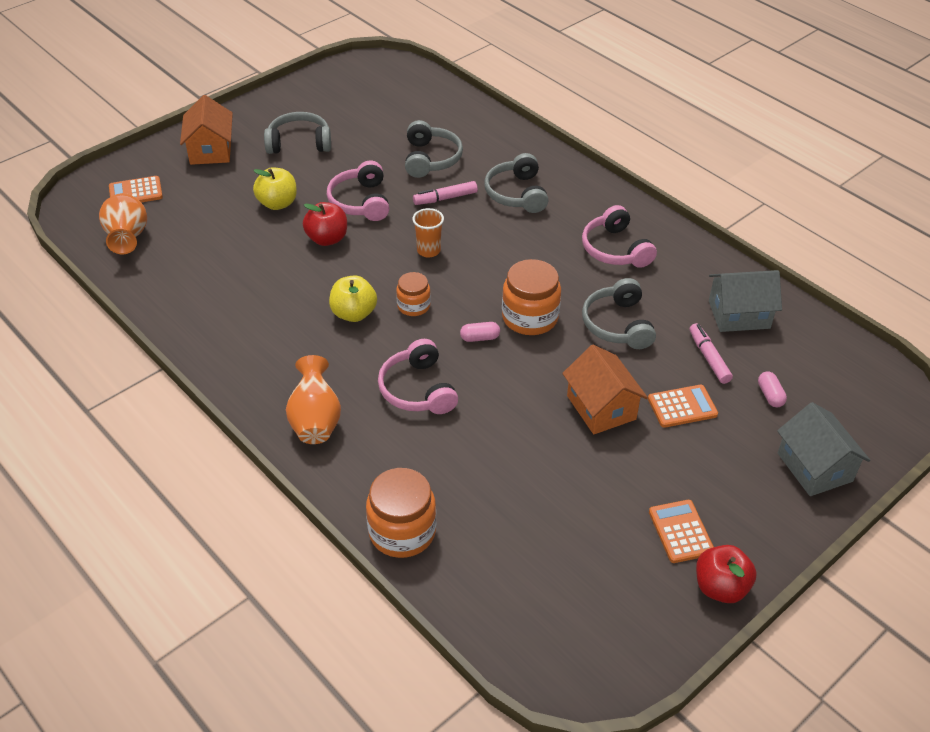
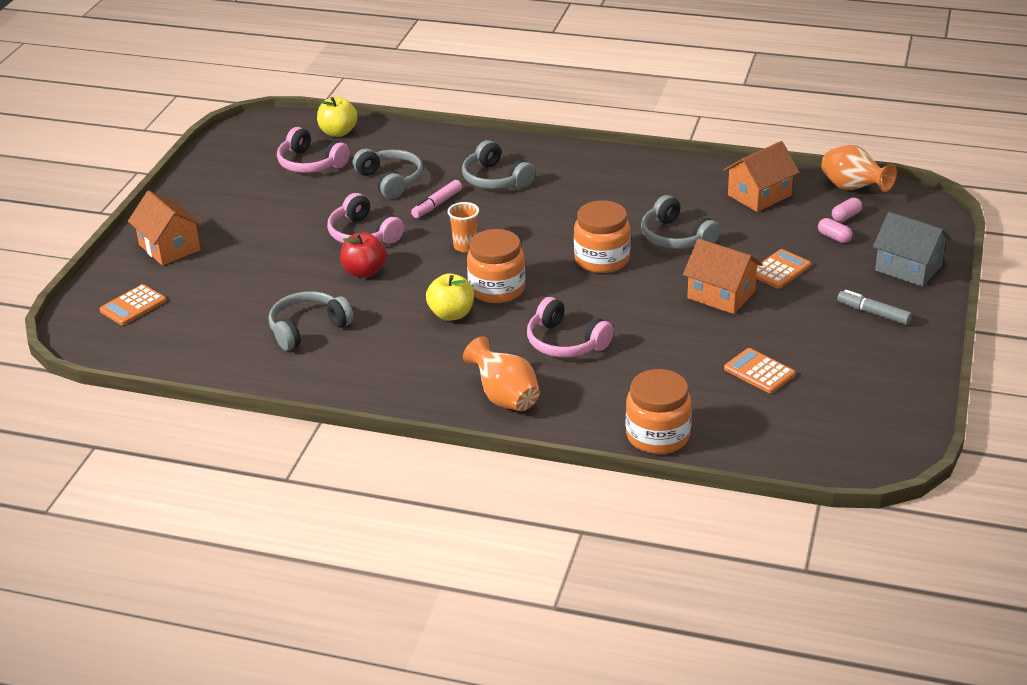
camera: 30 degrees left, 10 degrees down
(128, 239) = (170, 343): orange vase -> orange vase (853, 189)
(277, 203) = (286, 263): yellow apple -> yellow apple (338, 132)
(299, 143) = (252, 212): grey headphones -> grey headphones (308, 328)
(413, 306) = (497, 289): orange jar -> orange jar, size x1.69
(480, 338) = (577, 288): pink capsule -> pink capsule (846, 216)
(615, 249) = (619, 188): pink headphones -> pink headphones (310, 163)
(680, 532) = (858, 345): orange calculator -> orange calculator (759, 372)
(709, 358) = (766, 231): pink marker -> none
(720, 587) = (919, 365): red apple -> none
(730, 502) = (873, 313): none -> grey marker
(739, 314) = (759, 195): grey house -> orange house

